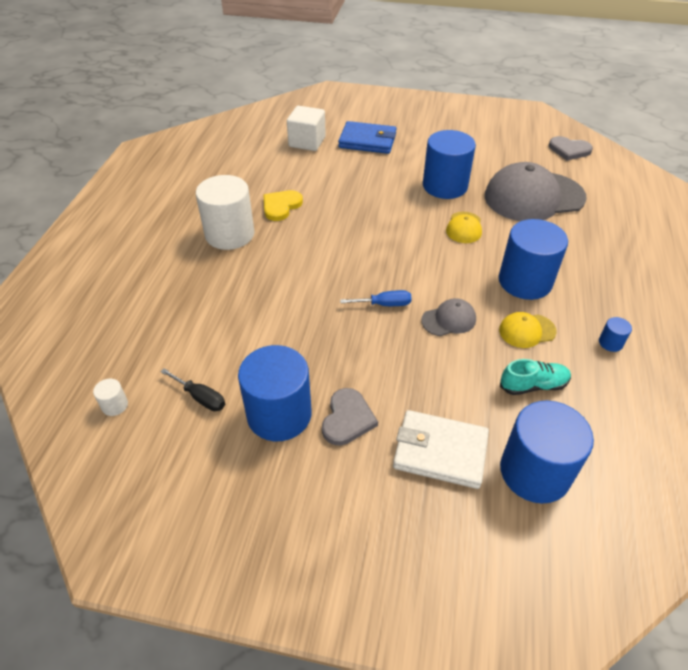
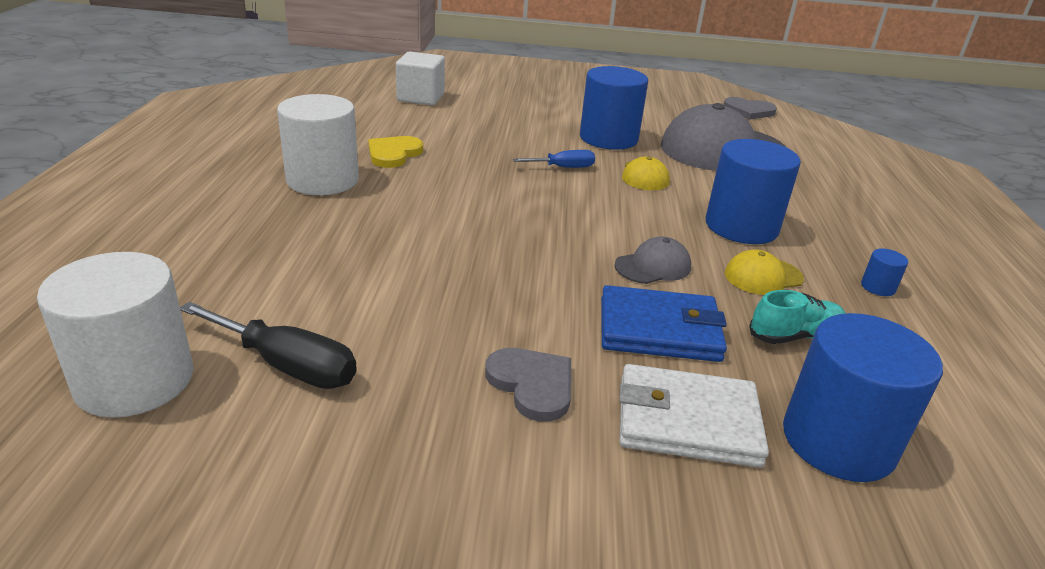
camera: 10 degrees left, 15 degrees down
(115, 405) = (135, 380): white cylinder -> white cylinder, size x2.47
(201, 397) = (287, 365): black screwdriver -> black screwdriver, size x1.58
(279, 414) = (421, 383): blue cylinder -> none
(347, 419) = (532, 384): grey heart -> grey heart turned 45 degrees counterclockwise
(367, 141) = (499, 98): blue wallet -> blue wallet (659, 329)
(384, 304) = (558, 251): blue screwdriver -> blue screwdriver (563, 167)

